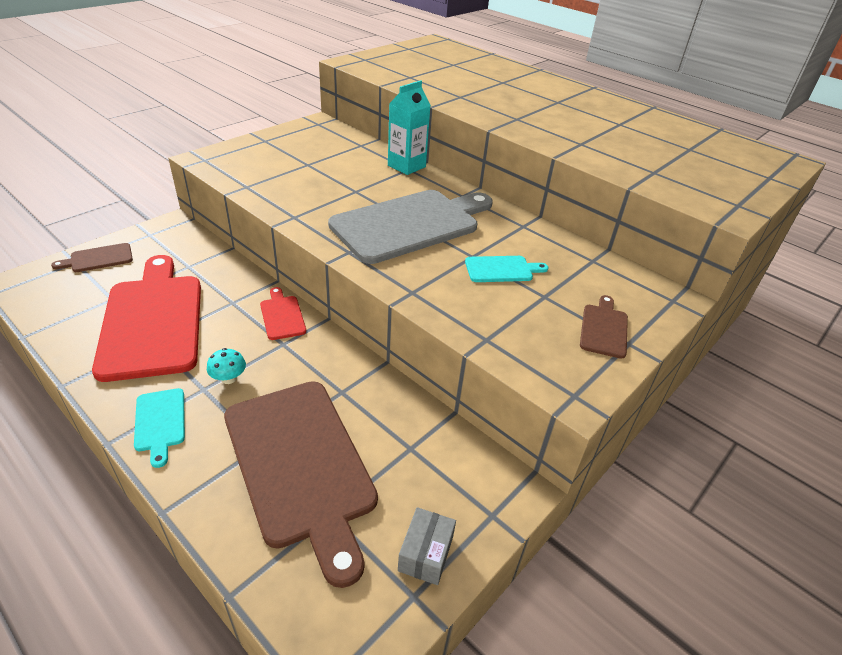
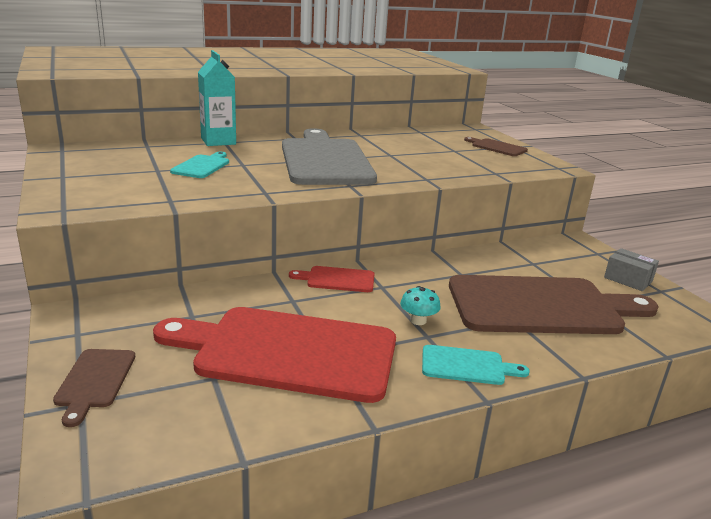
camera: 65 degrees left, 15 degrees down
(502, 269) = (414, 152): turquoise cutting board -> turquoise cutting board (202, 166)

